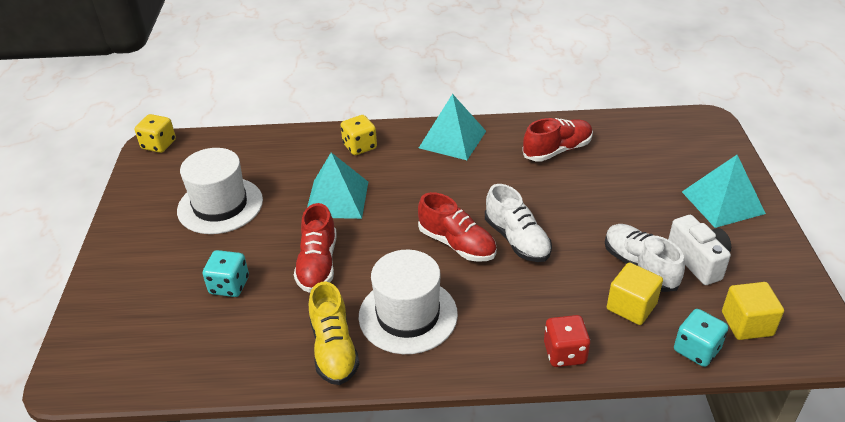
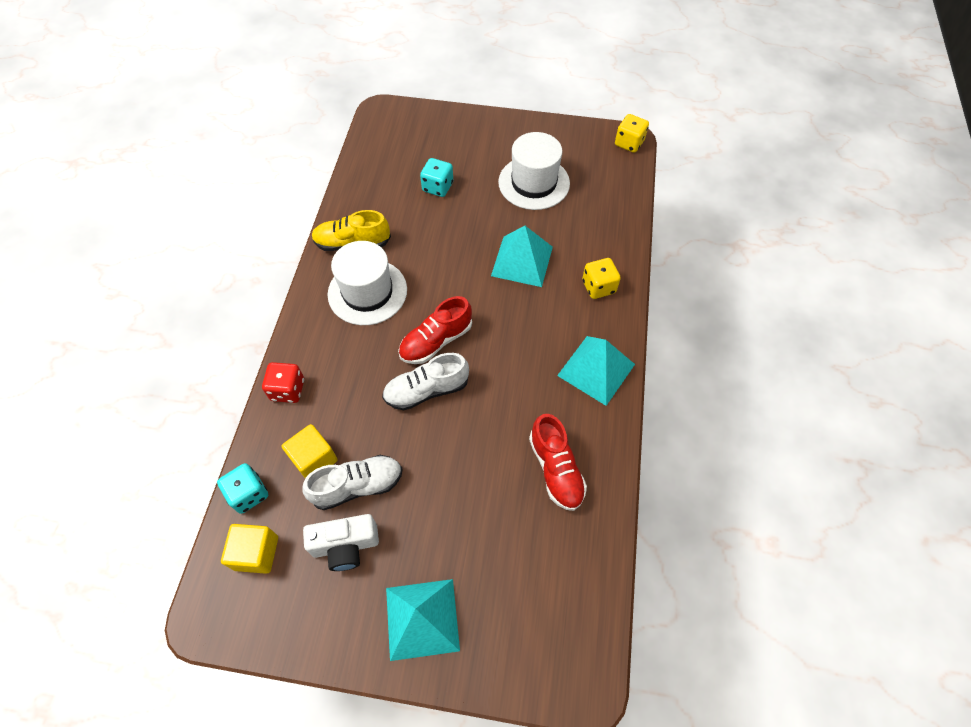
camera: 100 degrees right, 20 degrees up
(318, 264) = (443, 241): red shoe -> none

